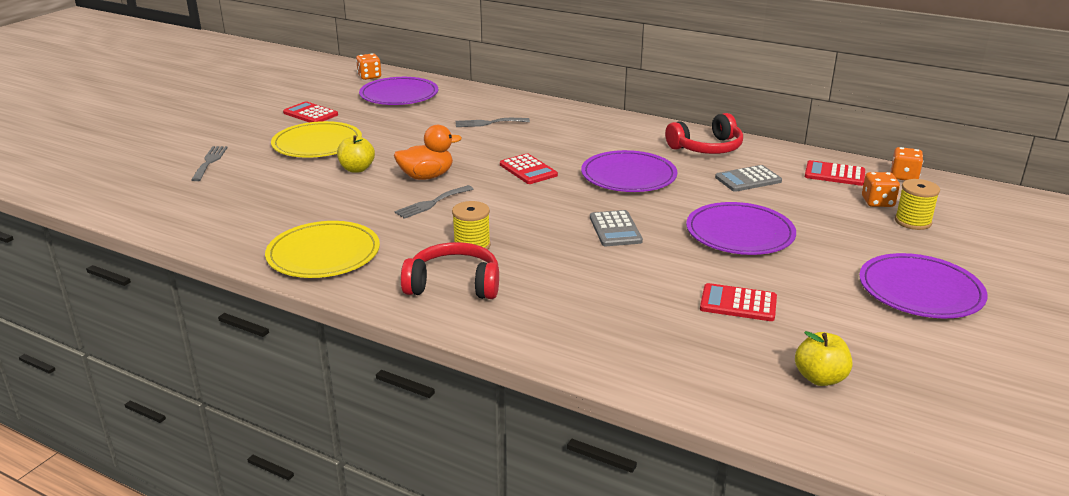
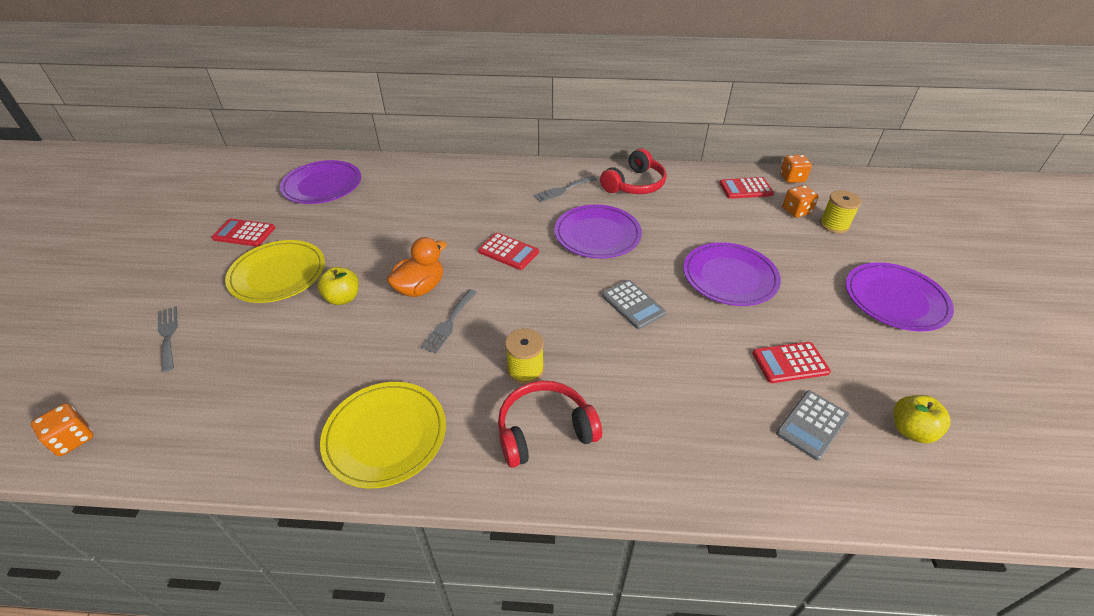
camera: 25 degrees left, 15 degrees up
(369, 76) = (276, 168): orange dice -> orange dice (73, 439)
(488, 123) = (432, 201): grey fork -> grey fork (563, 190)
(748, 179) = (690, 212): grey calculator -> grey calculator (812, 425)

